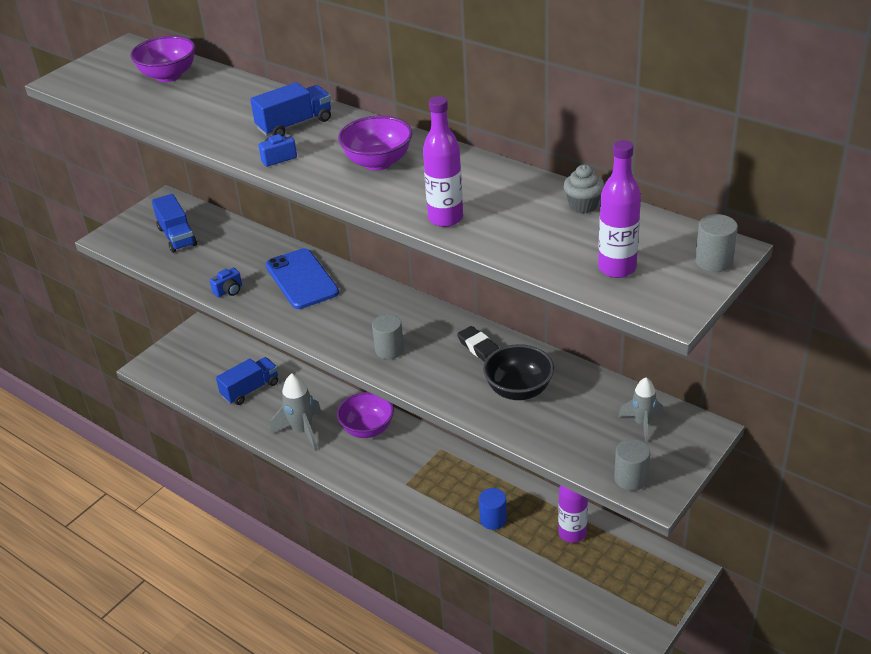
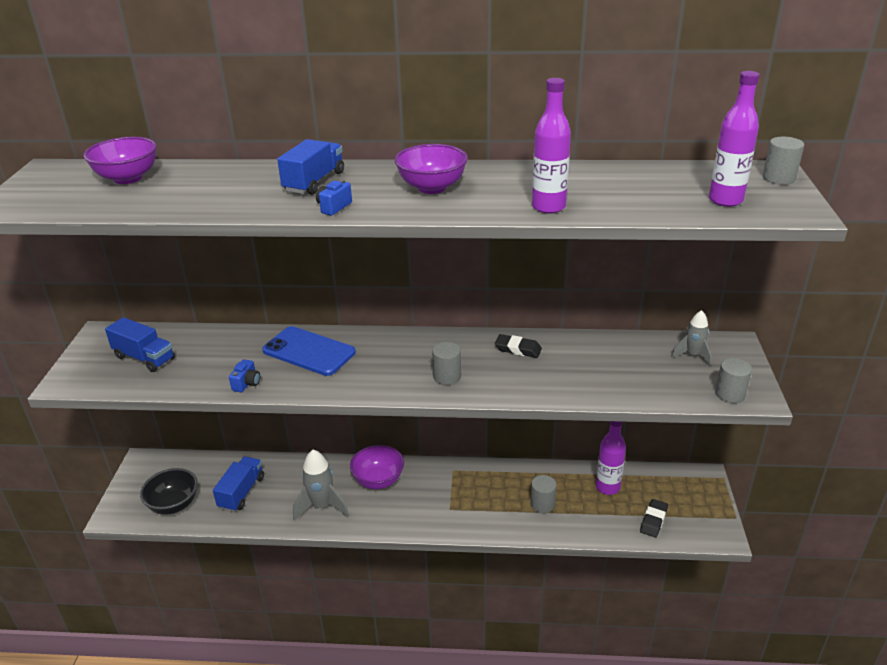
camera: 35 degrees left, 5 degrees down
(493, 519) = (542, 504): blue cylinder -> grey cylinder
(518, 390) = (582, 367): black bowl -> black bowl (174, 505)
(583, 205) = (638, 172): grey cupcake -> none
(586, 586) = (653, 520): none -> black eraser

